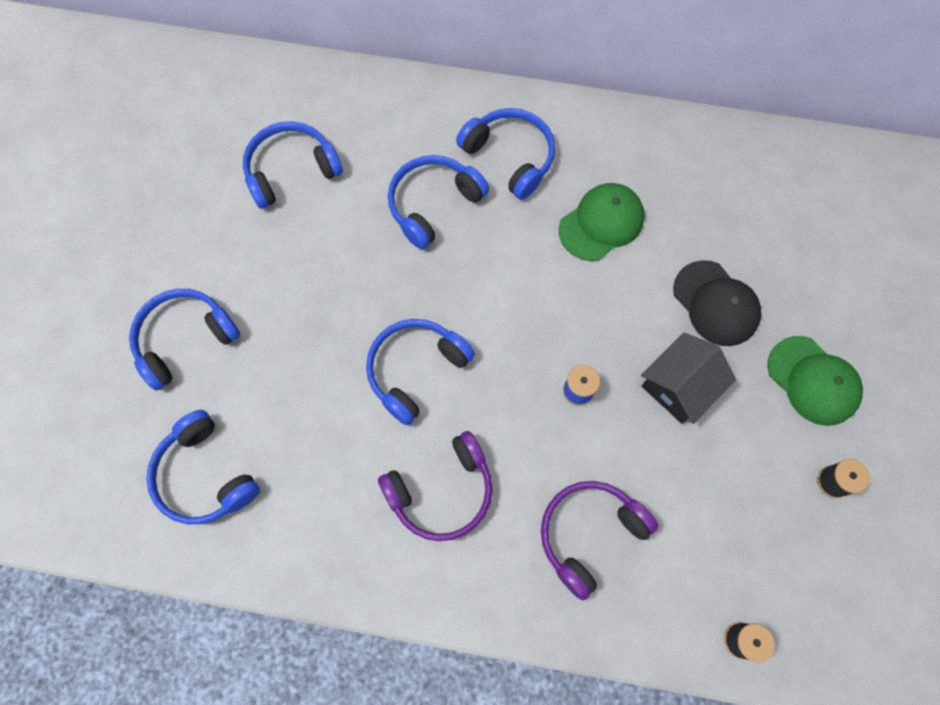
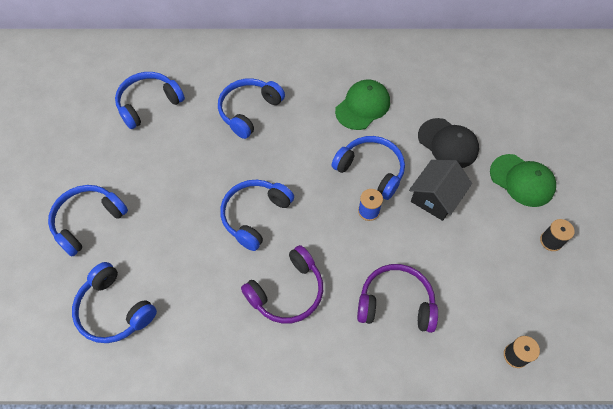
camera: 10 degrees left, 10 degrees down
(510, 157) = (295, 75): blue headphones -> blue headphones (371, 170)
(589, 534) = (396, 303): purple headphones -> purple headphones turned 60 degrees clockwise

